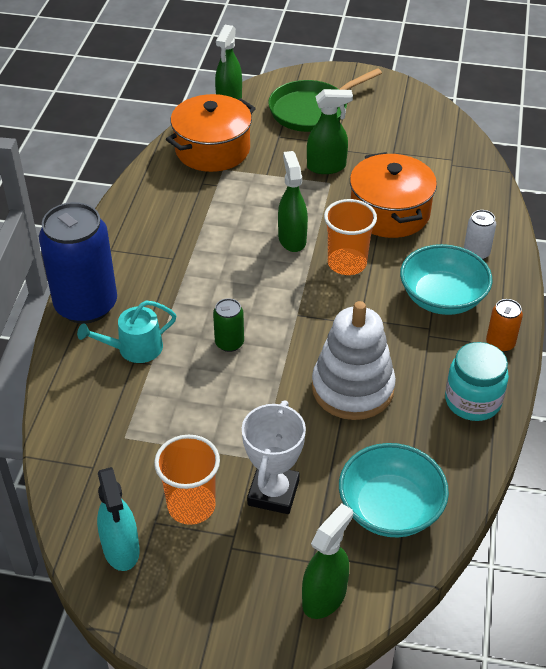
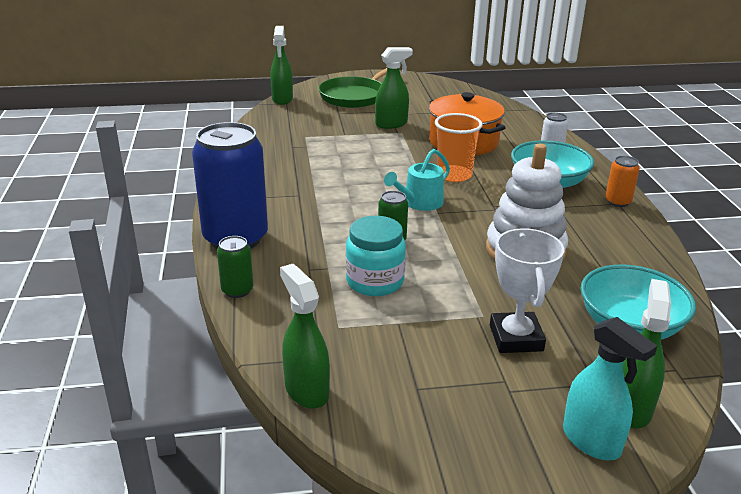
camera: 20 degrees left, 15 degrees down
(59, 371) = (237, 290): none -> green can
(121, 549) = (398, 420): turquoise spray bottle -> turquoise spray bottle (591, 441)
(134, 348) = (304, 260): turquoise watering can -> turquoise watering can (420, 203)
(191, 506) = (445, 366): orange cup -> none
(212, 149) = (287, 127): orange pot -> none
(292, 239) = (396, 168): green spray bottle -> green spray bottle (306, 390)
(472, 401) = (630, 240): turquoise jar -> turquoise jar (375, 282)

